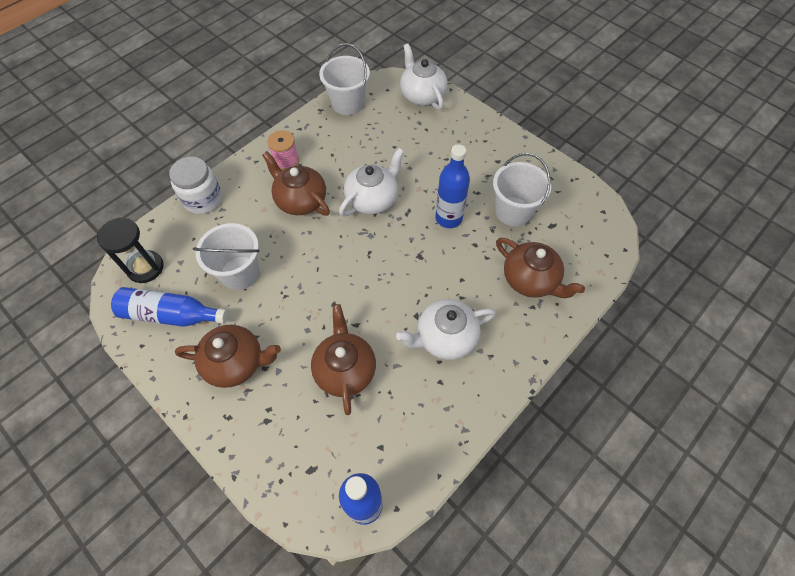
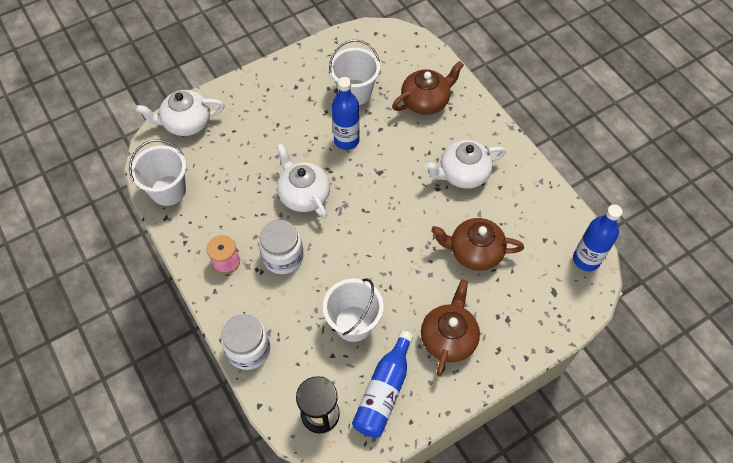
camera: 75 degrees left, 0 degrees up
(300, 200) = (283, 257): brown teapot -> white jar
(445, 337) = (463, 174): white teapot -> white teapot turned 75 degrees clockwise

